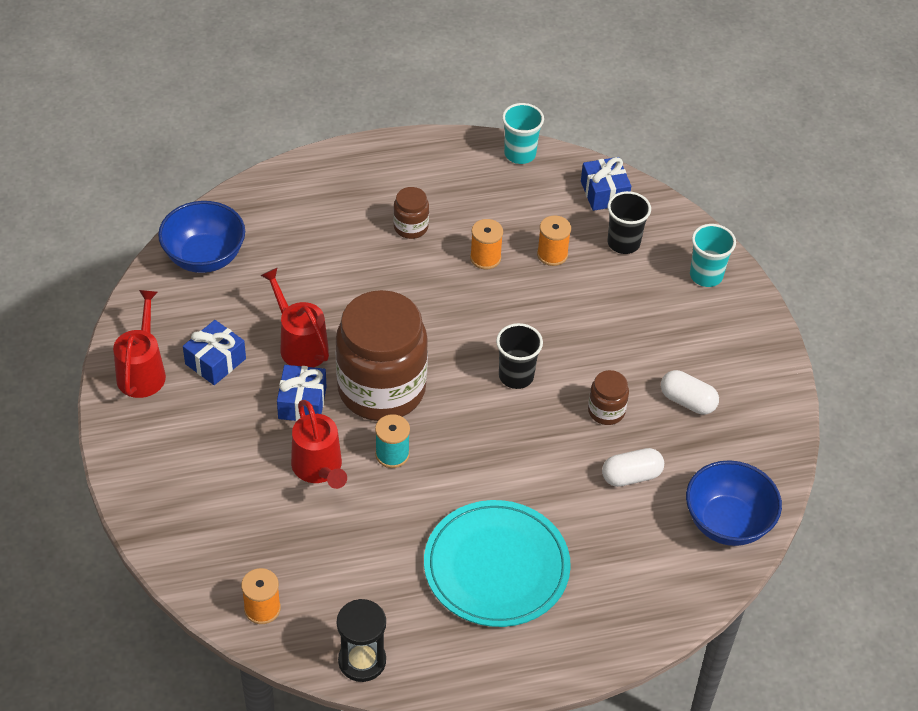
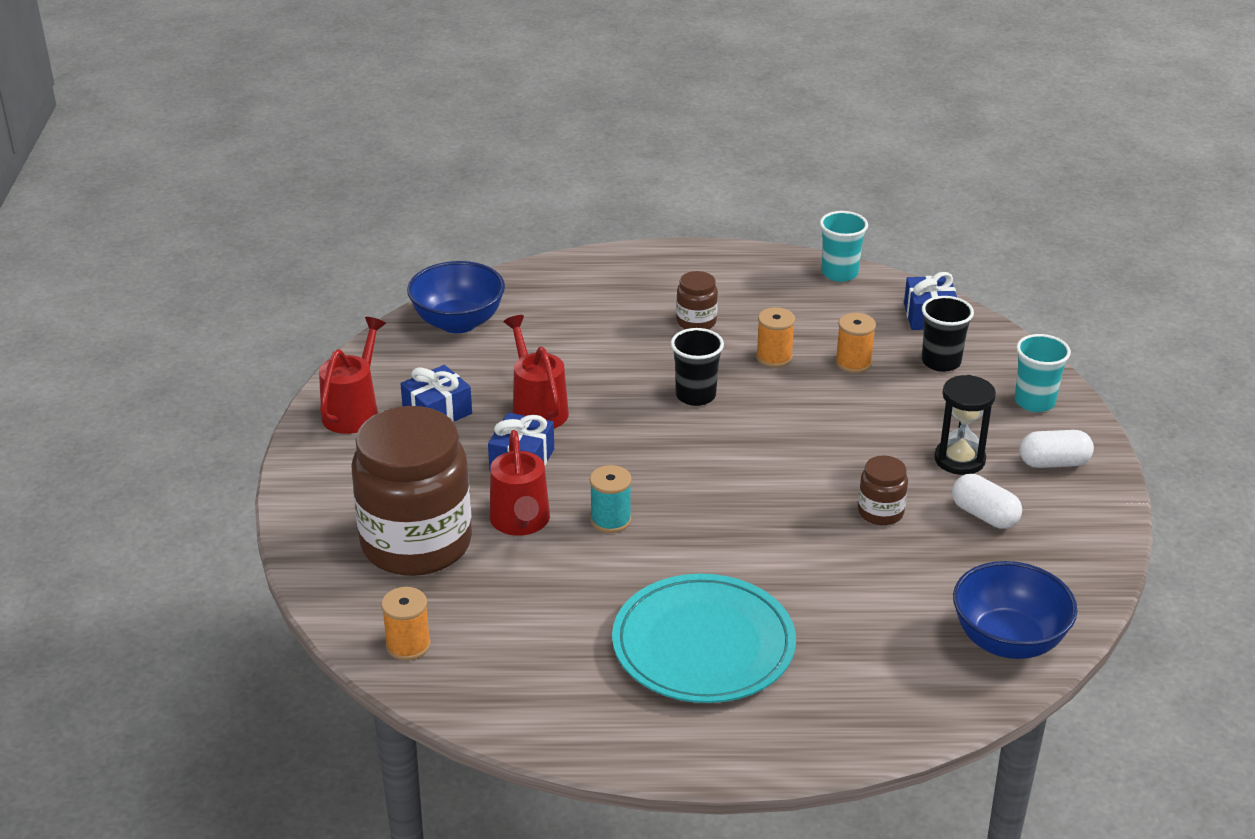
camera: 15 degrees right, 15 degrees down
(362, 661) = (509, 714): black hourglass -> black hourglass (959, 459)
(381, 389) = (617, 459): brown jar -> brown jar (416, 544)
(516, 376) = (780, 466): black cup -> black cup (695, 395)
(631, 476) = (896, 578): white capsule -> white capsule (1053, 463)

